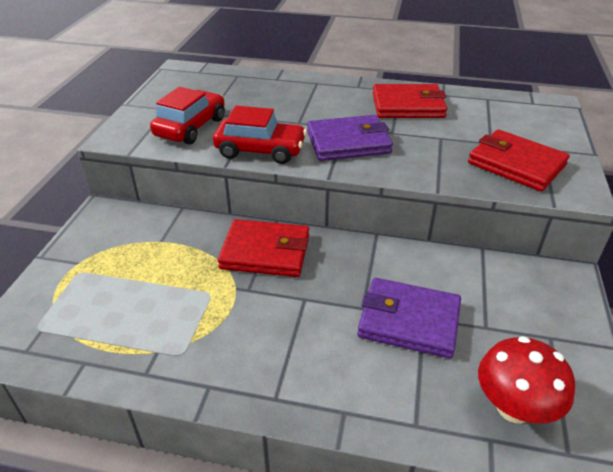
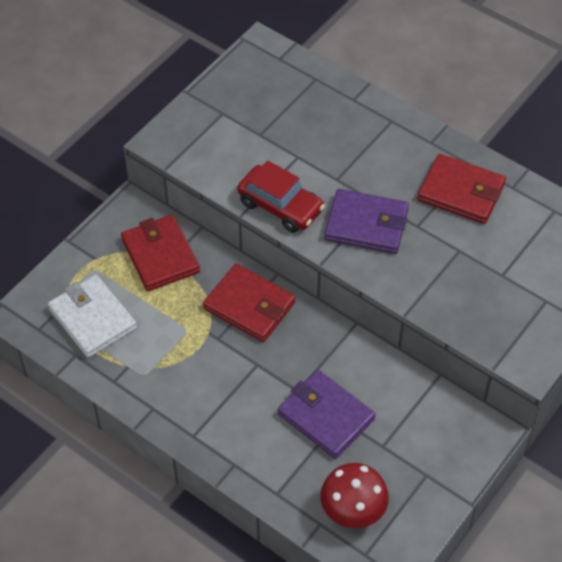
camera: 25 degrees right, 15 degrees up
(94, 318) = (92, 319): none -> white wallet
(190, 127) = (233, 150): red car -> none
(516, 164) = (501, 311): red wallet -> red wallet (160, 256)

